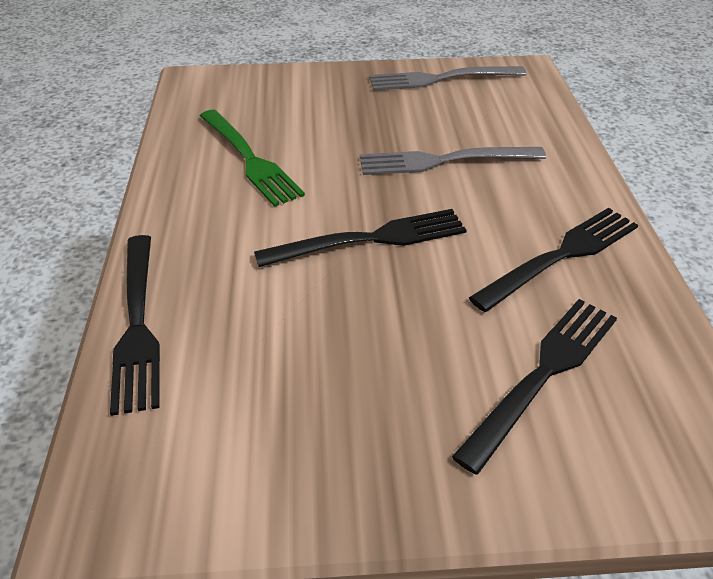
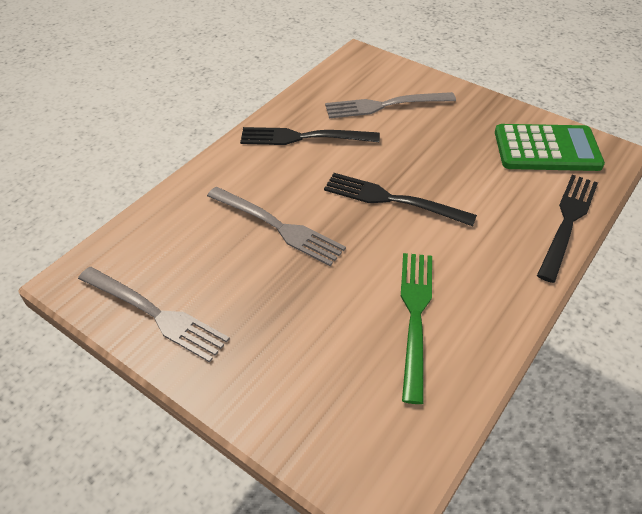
camera: 140 degrees left, 5 degrees up
(223, 443) = (546, 149): none -> green calculator
(543, 373) = (384, 105): black fork -> grey fork

